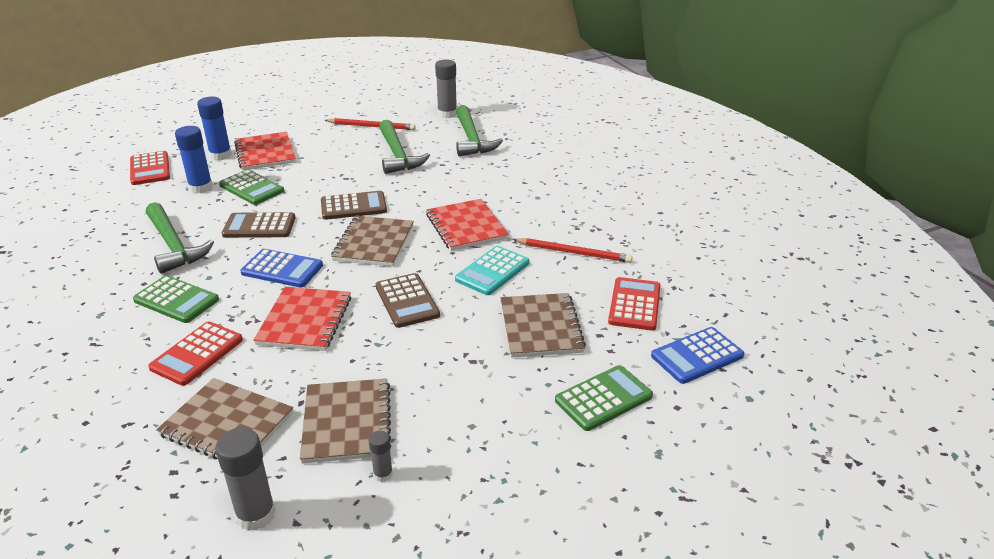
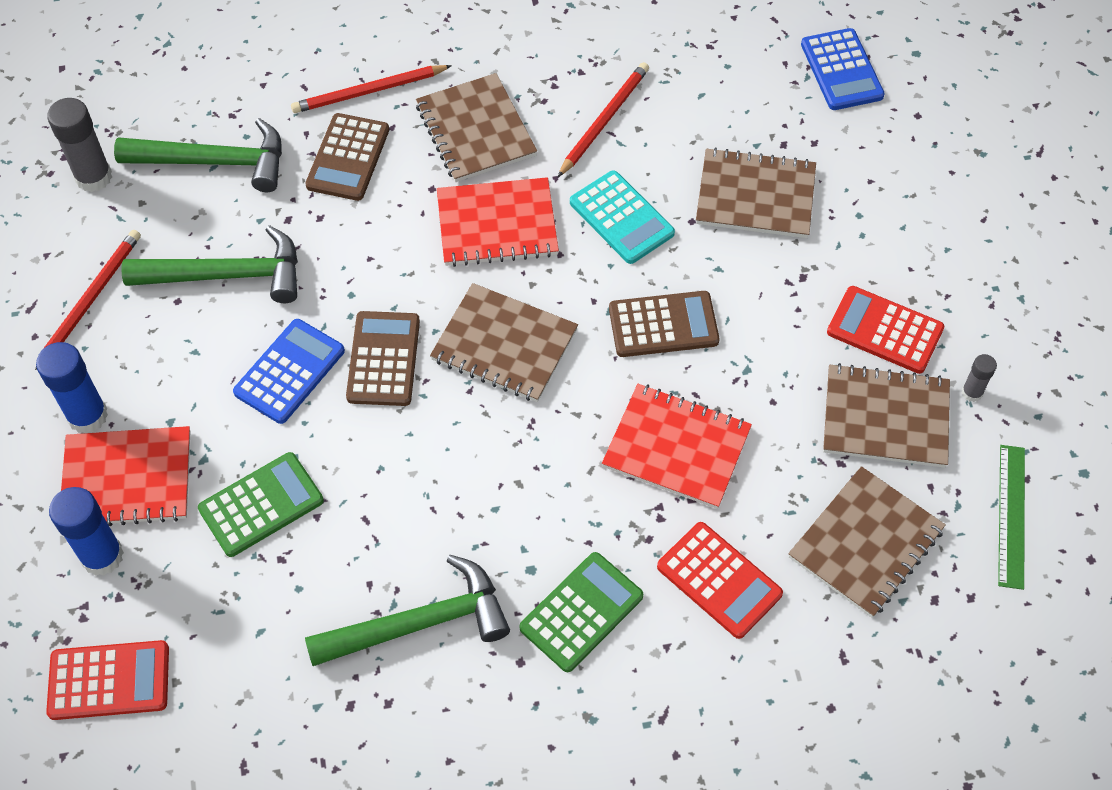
camera: 75 degrees left, 25 degrees up
(201, 187) = (225, 588): blue glue stick -> blue glue stick (87, 416)
(256, 515) = (1011, 515): grey glue stick -> green ruler
(259, 226) = (400, 496): brown calculator -> brown calculator (348, 158)
(282, 269) = (539, 469): blue calculator -> blue calculator (289, 372)
(537, 208) = (475, 130): none -> brown notebook
(547, 171) = (369, 91): none -> red pencil
(603, 398) = (893, 172): green calculator -> none
(634, 304) = (734, 94): red calculator -> red calculator (884, 330)

